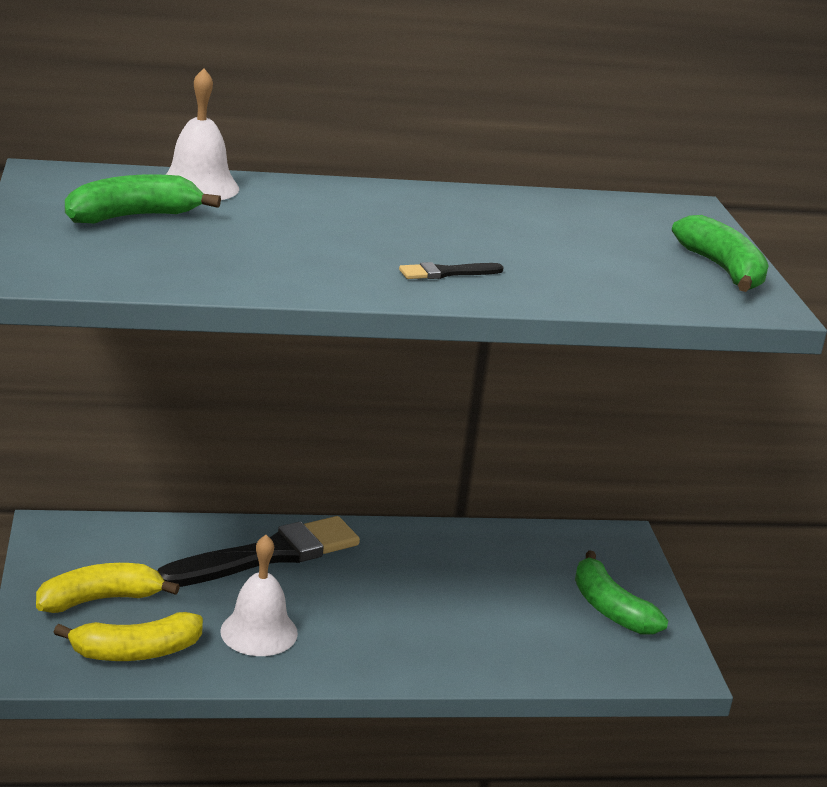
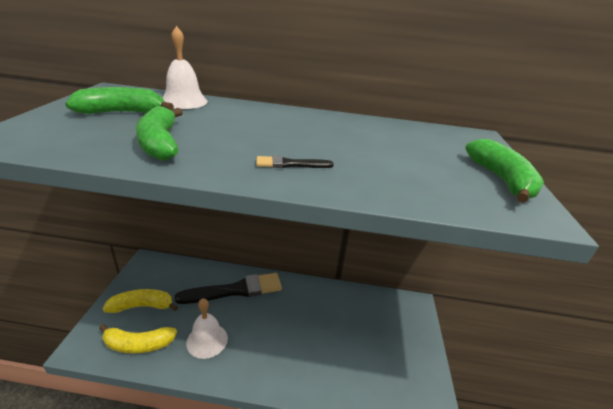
camera: 15 degrees right, 5 degrees up
(610, 609) = (401, 353): green banana -> green banana (160, 143)

